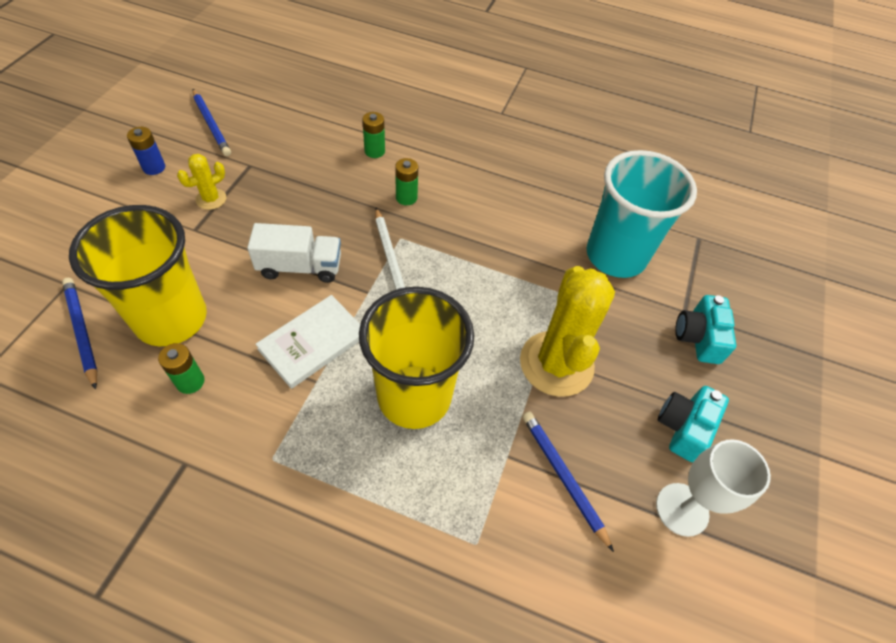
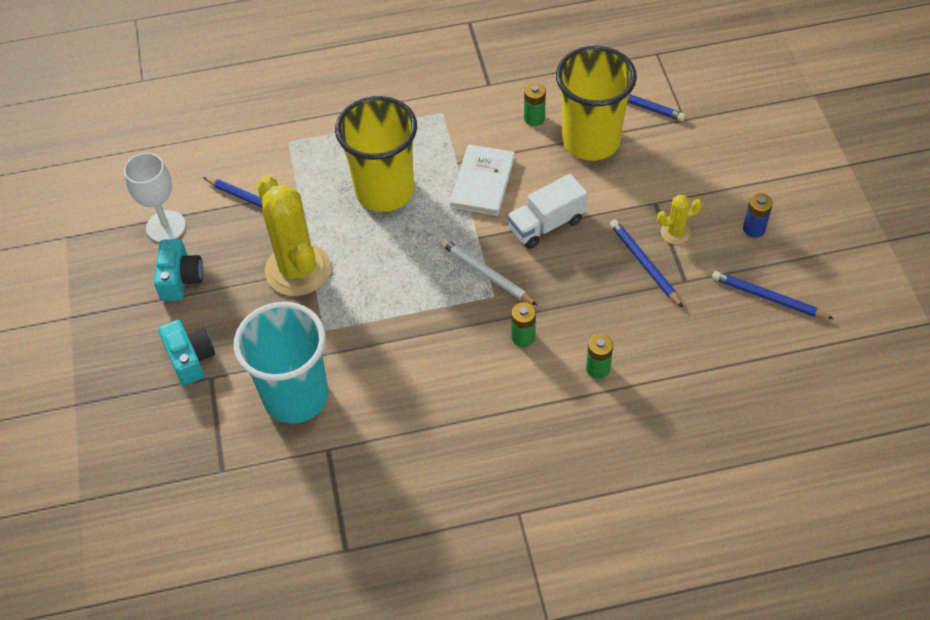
camera: 155 degrees right, 0 degrees up
(211, 199) = (675, 232): yellow cactus -> yellow cactus turned 60 degrees clockwise
(263, 192) = (644, 264): none -> blue pencil

